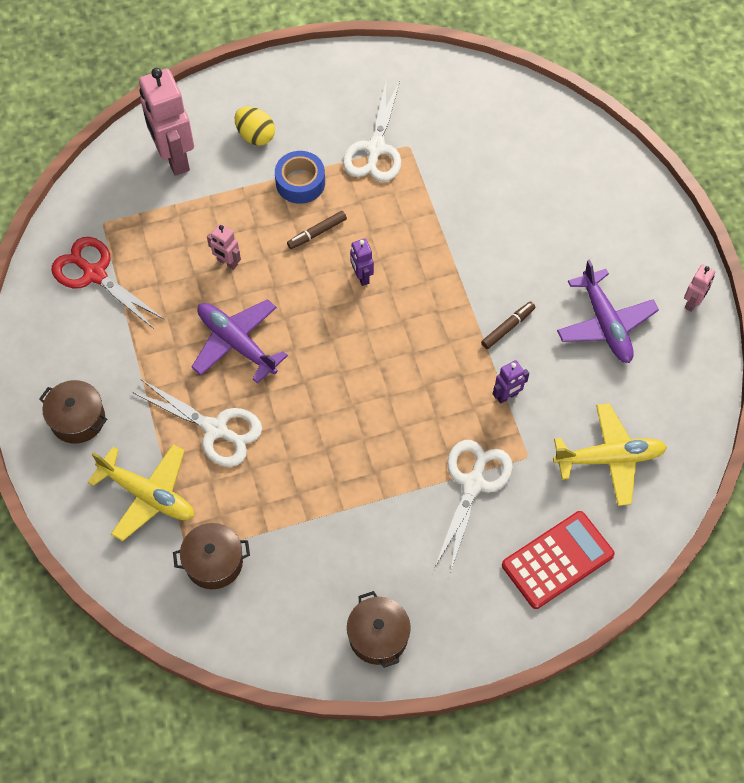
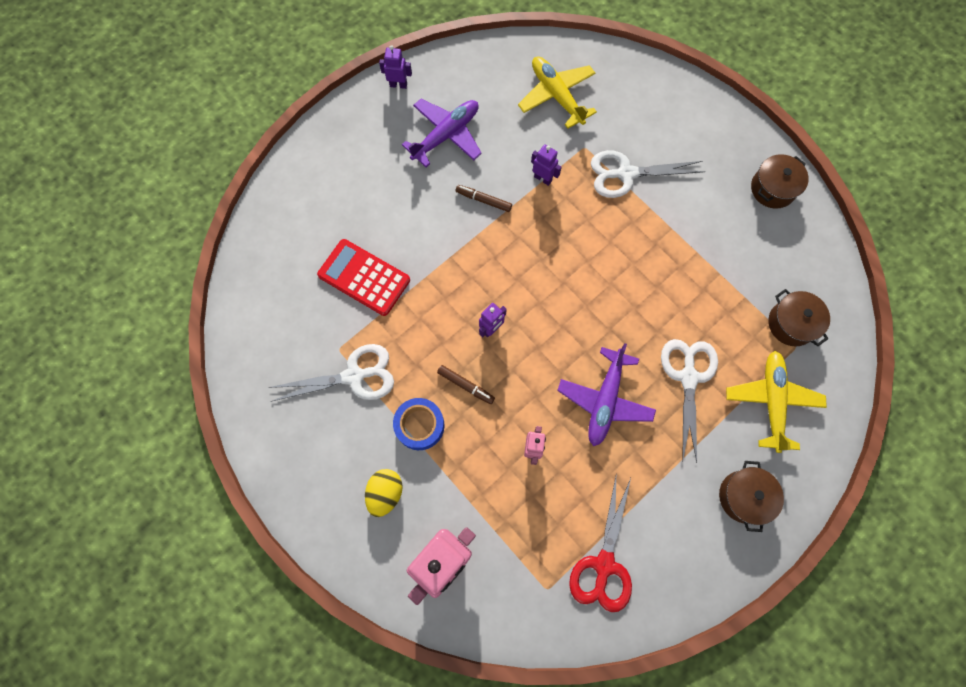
camera: 115 degrees left, 10 degrees up
(557, 560) = (651, 101): red calculator -> red calculator (364, 277)
(692, 302) = (398, 85): pink robot -> purple robot

